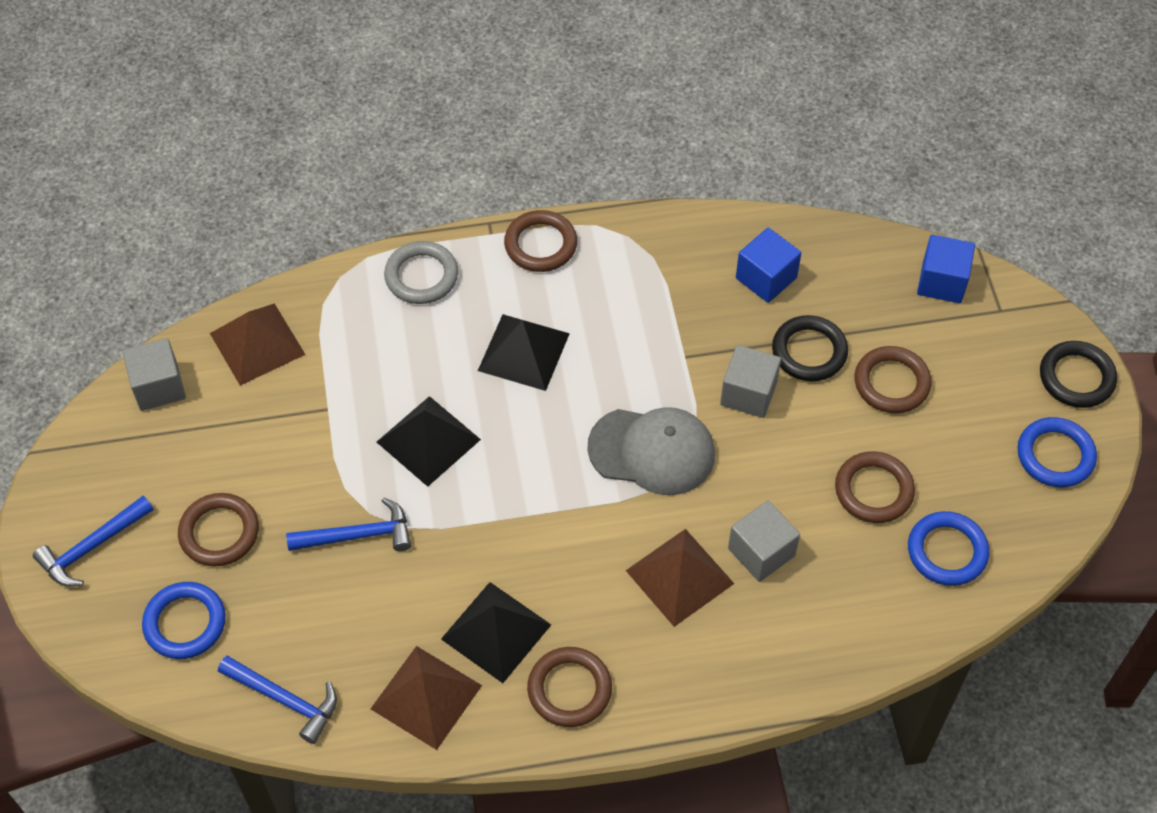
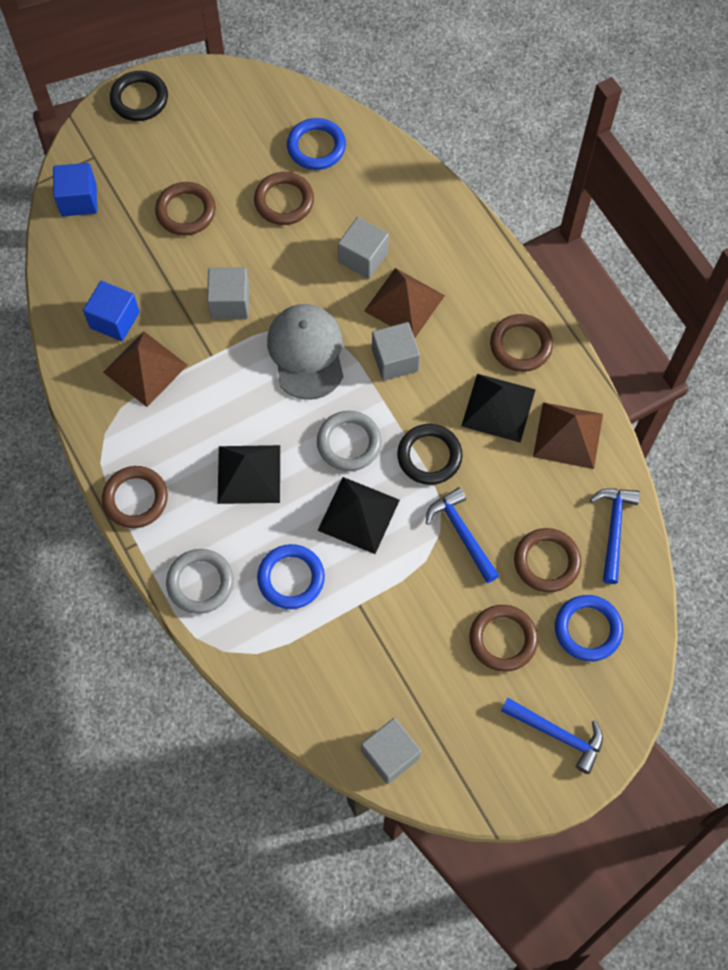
camera: 110 degrees left, 10 degrees up
(257, 343) = (317, 690): brown pyramid -> brown pyramid (145, 368)
(282, 611) = (546, 562): none -> brown ring
(519, 458) = (349, 443): none -> grey ring
(605, 540) = (395, 360): none -> grey cube
(809, 352) = (176, 272): black ring -> black ring (429, 456)
(1055, 455) = (212, 99): blue ring -> blue ring (291, 578)

